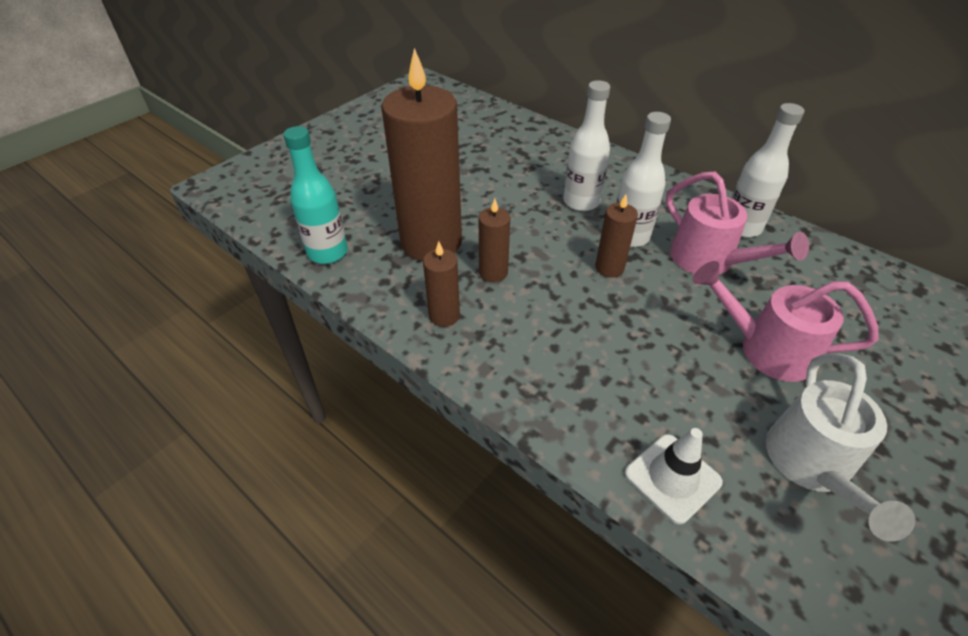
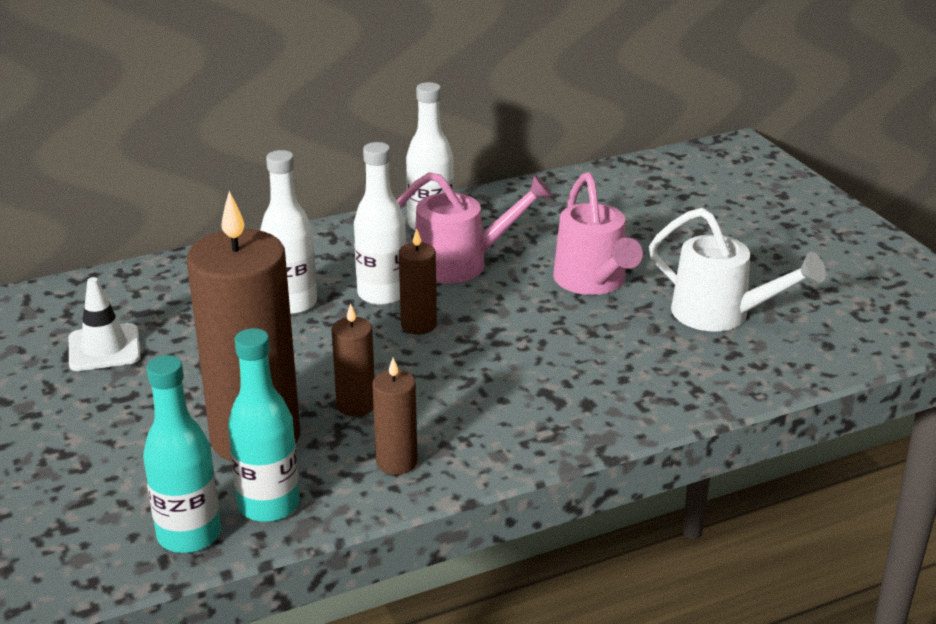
camera: 65 degrees left, 15 degrees down
(369, 273) = (269, 505): none -> turquoise bottle
(672, 478) = (693, 386): white traffic cone -> white traffic cone (104, 348)
(765, 349) = (593, 282): pink watering can -> pink watering can turned 60 degrees counterclockwise

